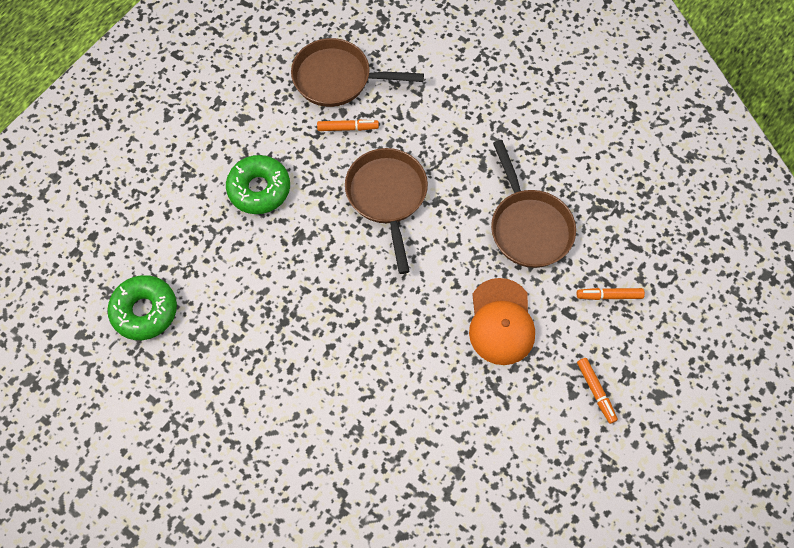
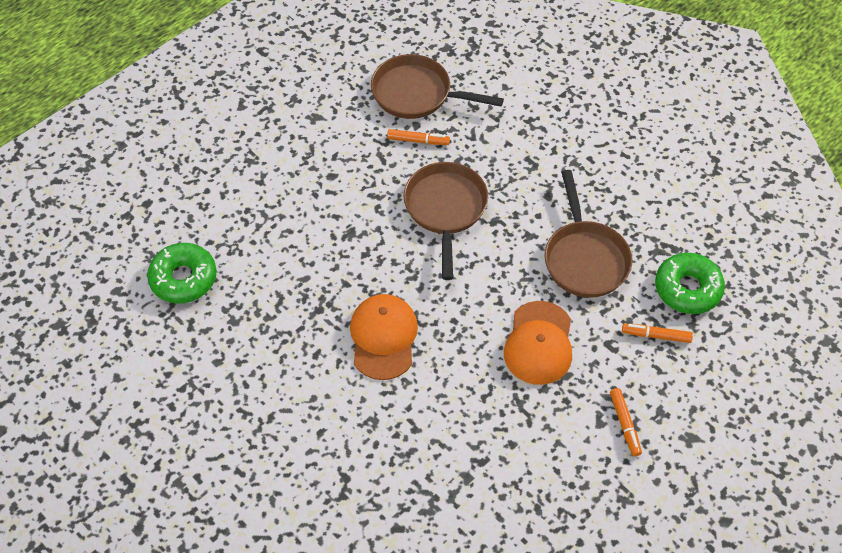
camera: 10 degrees right, 10 degrees down
(259, 189) = (318, 184): green donut -> green donut (687, 289)
(352, 341) = (383, 337): none -> orange cap

